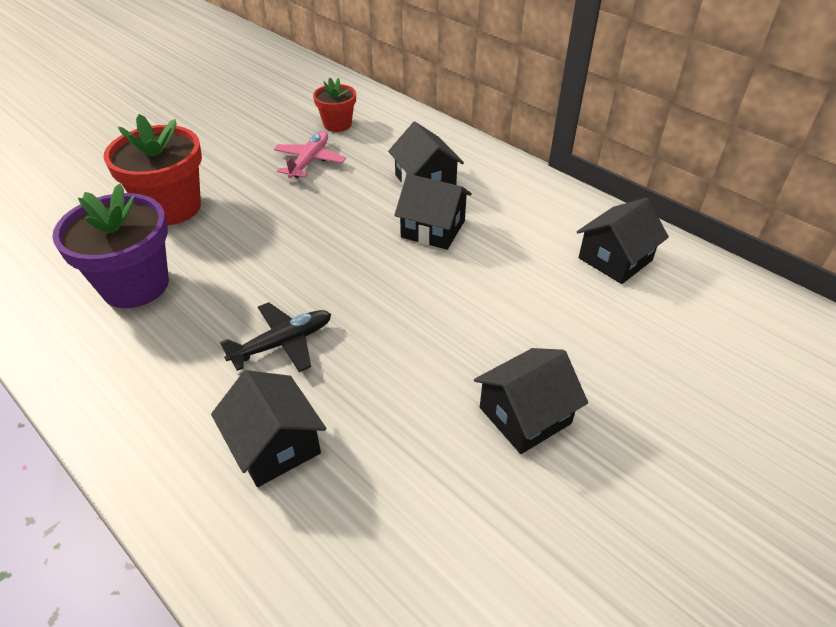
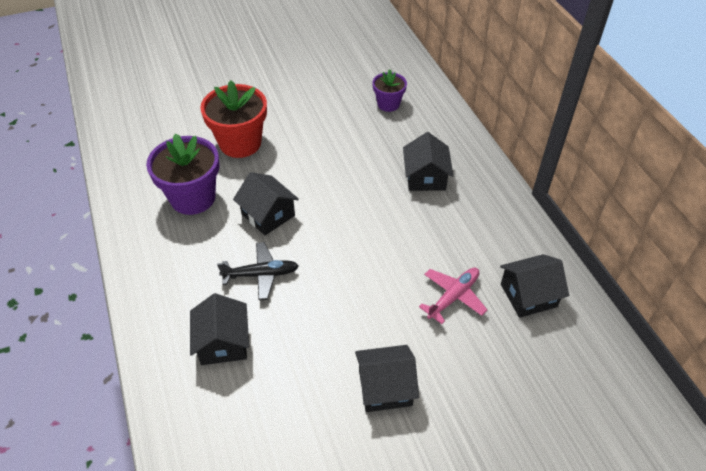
camera: 25 degrees right, 5 degrees up
(309, 161) = (350, 132): pink plane -> pink plane (453, 297)
(337, 124) = (388, 104): red flower pot -> purple flower pot
(433, 229) = (407, 221): black house -> black house (268, 215)

